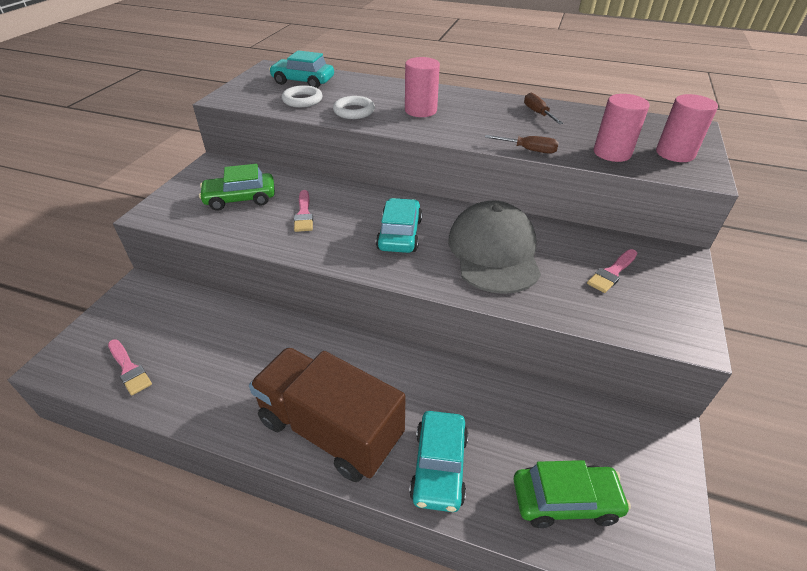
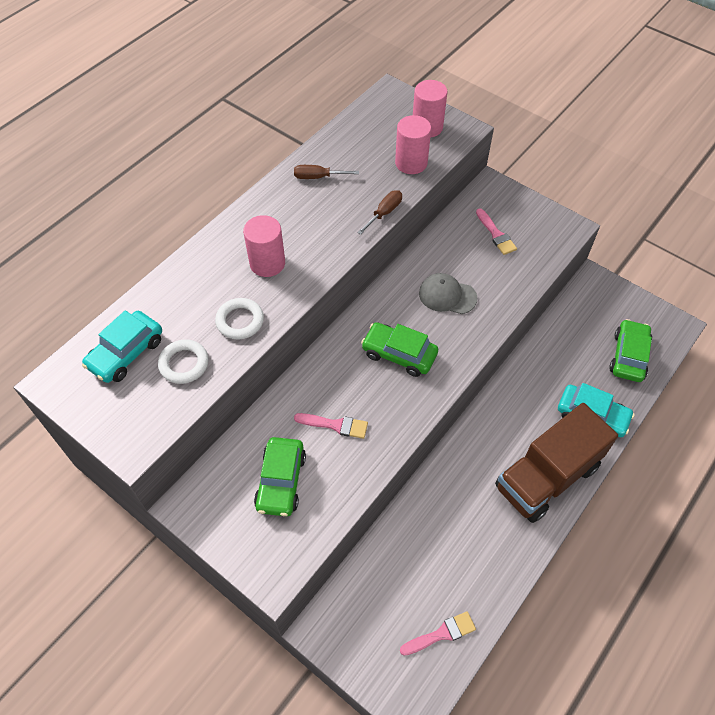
camera: 70 degrees left, 15 degrees up
(399, 234) = (399, 354): turquoise car -> green car
(494, 252) = (447, 295): grey cap -> grey cap, size x0.56

